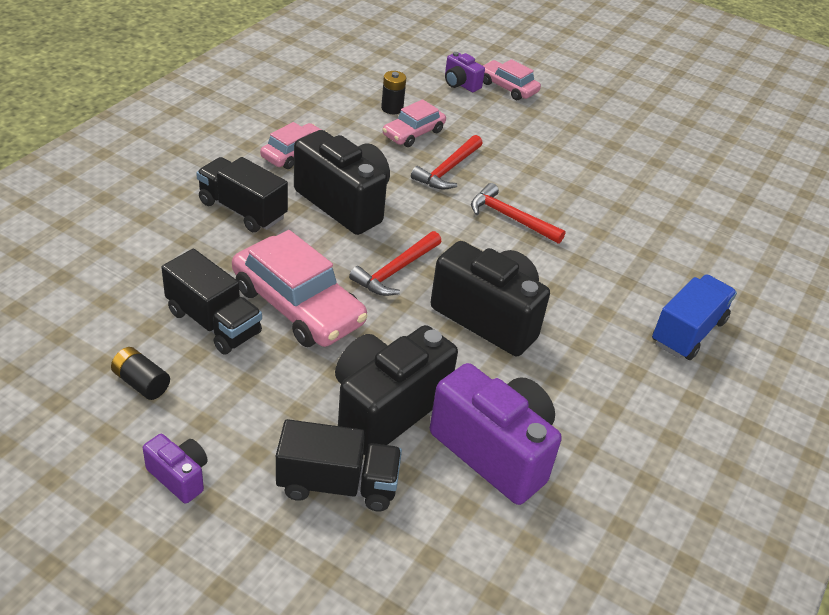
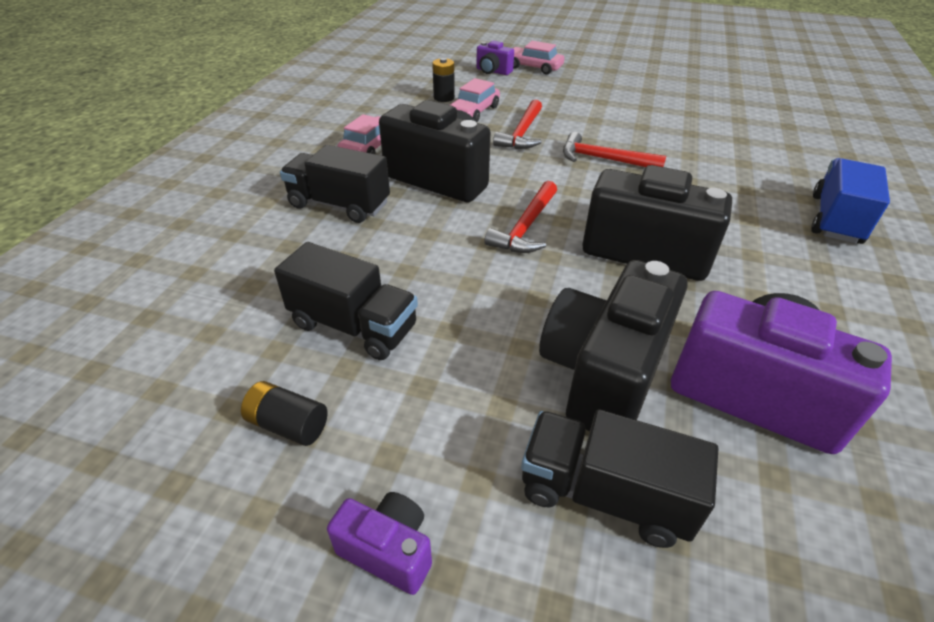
camera: 10 degrees left, 0 degrees up
(298, 305) = (442, 284): pink car -> none
(337, 484) = (604, 494): black truck -> black truck turned 150 degrees counterclockwise

